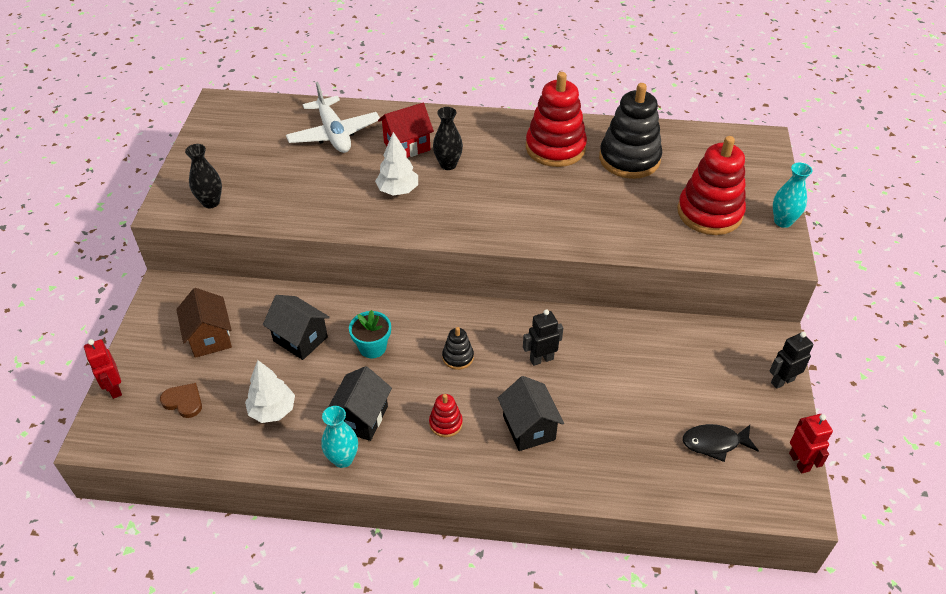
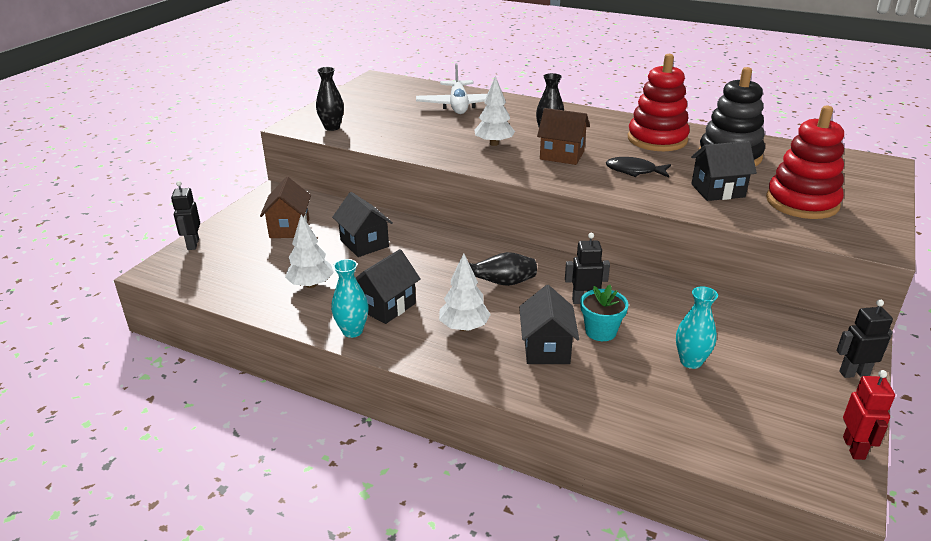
camera: 20 degrees right, 15 degrees down
(114, 389) = (193, 244): red robot -> black robot
(183, 401) = (241, 263): brown heart -> none
(372, 347) = (425, 261): turquoise flower pot -> turquoise flower pot (600, 331)
(407, 146) = (517, 120): red house -> none
(445, 423) = (464, 327): red stacking toy -> white tree
(458, 357) = (501, 283): black stacking toy -> black vase
(473, 194) = (562, 155): none -> brown house
(633, 214) = (717, 191): none -> black house
(714, 443) = (751, 407): black fish -> black fish (634, 171)
(783, 221) = (886, 221): turquoise vase -> turquoise vase (691, 361)

